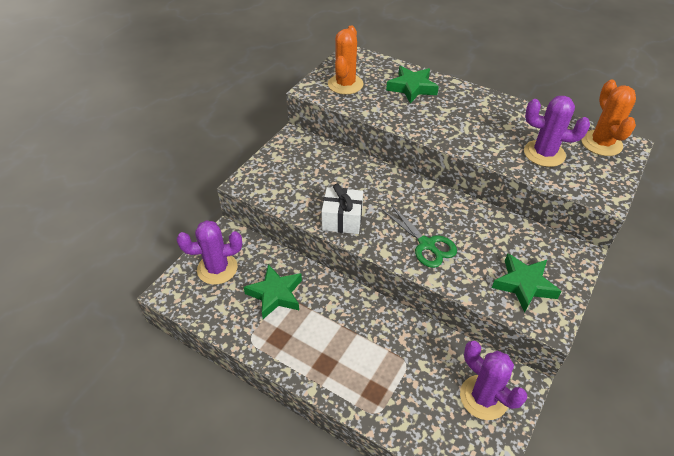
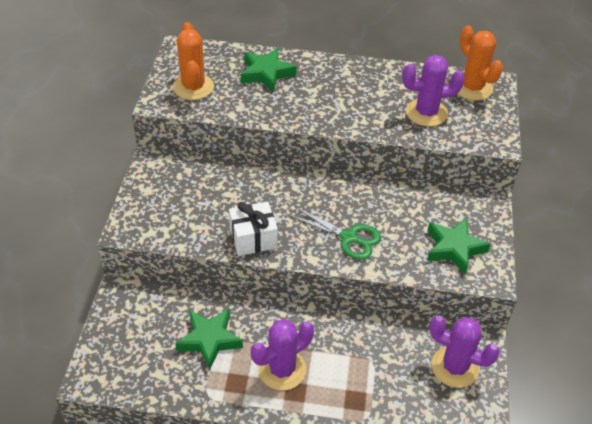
camera: 25 degrees left, 0 degrees up
(217, 268) = (131, 334): purple cactus -> purple cactus (282, 369)

